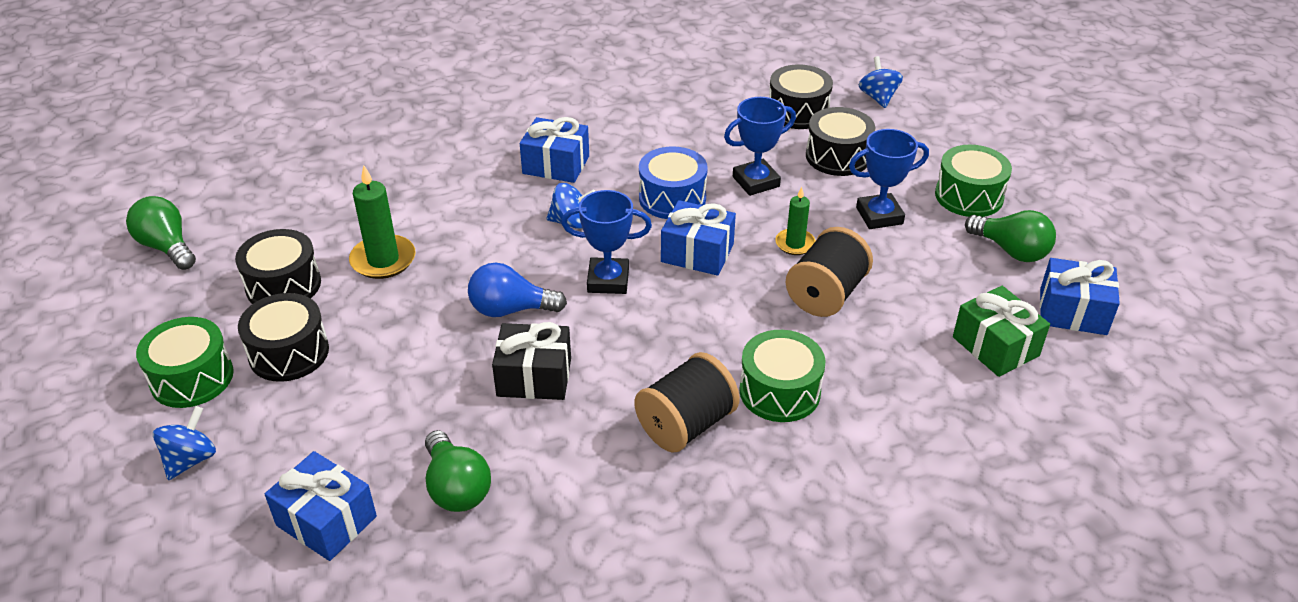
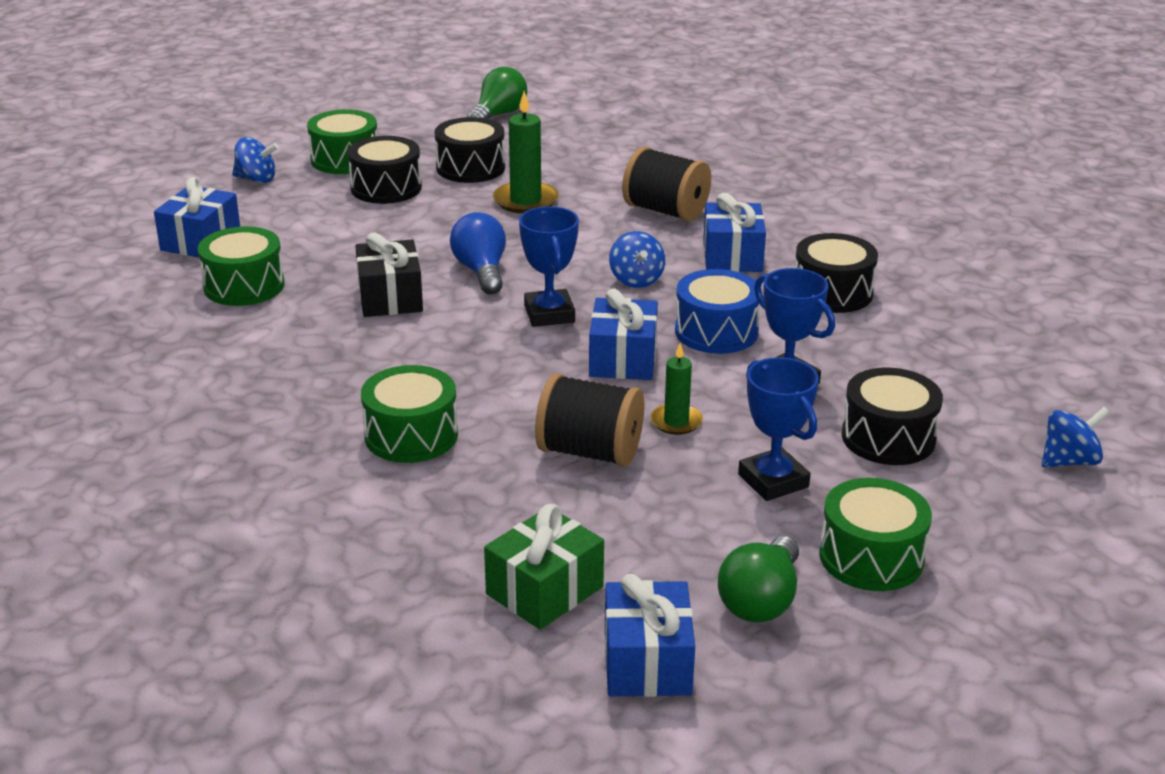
camera: 75 degrees right, 10 degrees down
(456, 487) = (244, 286): green light bulb -> green drum
(686, 425) = (346, 385): black spool -> black spool (665, 211)
(798, 111) = (973, 398): black drum -> black drum (832, 293)

